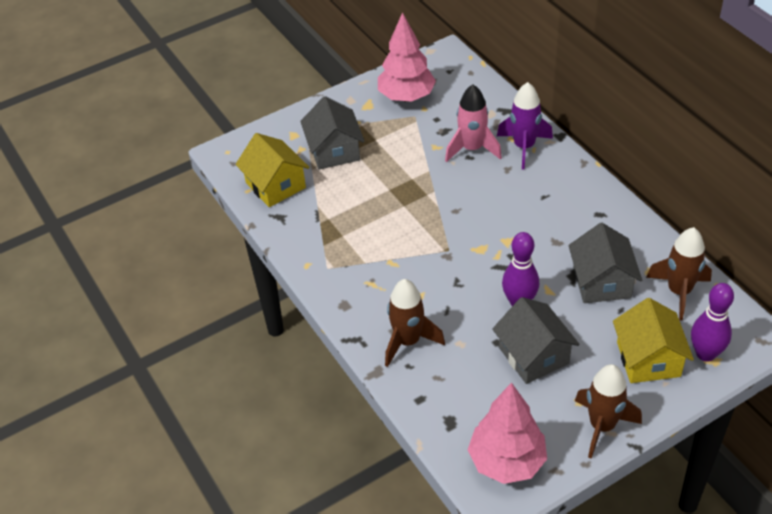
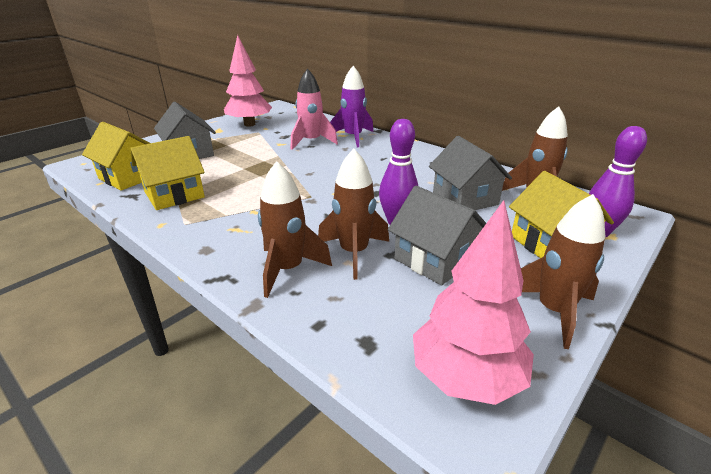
camera: 20 degrees left, 15 degrees down
(318, 223) = (174, 194): none -> yellow house
(467, 334) = (354, 253): none -> brown rocket

